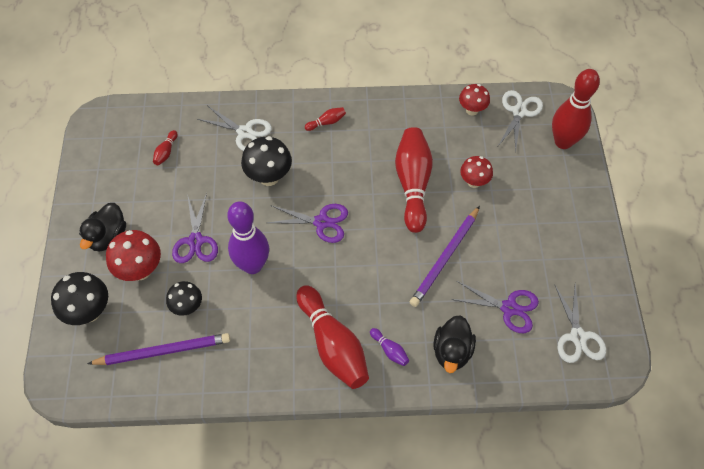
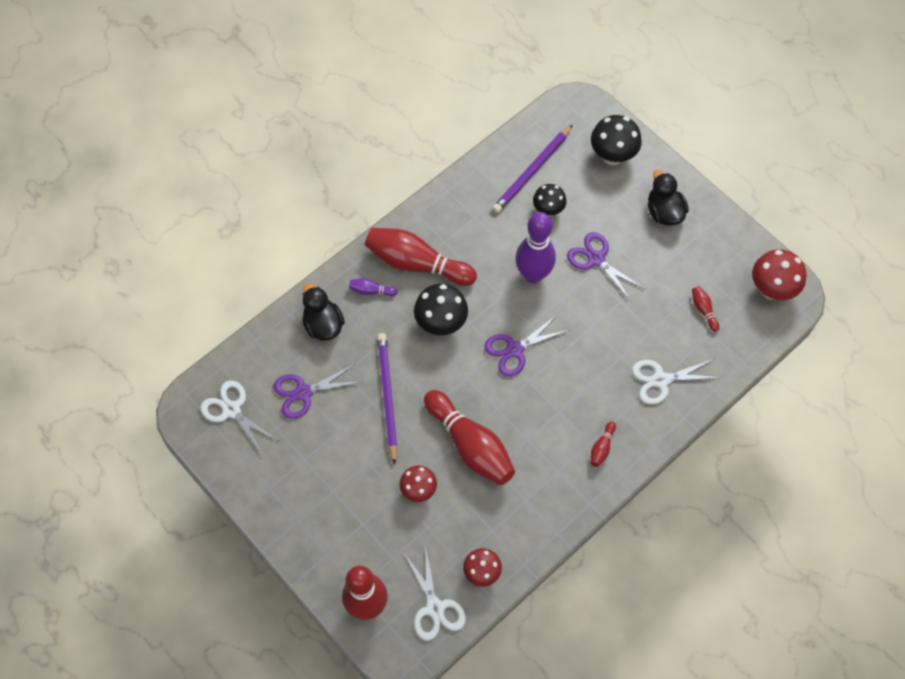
camera: 140 degrees right, 5 degrees up
(140, 270) = (611, 208): red mushroom -> red mushroom (771, 289)
(269, 177) = (596, 355): black mushroom -> black mushroom (441, 323)

